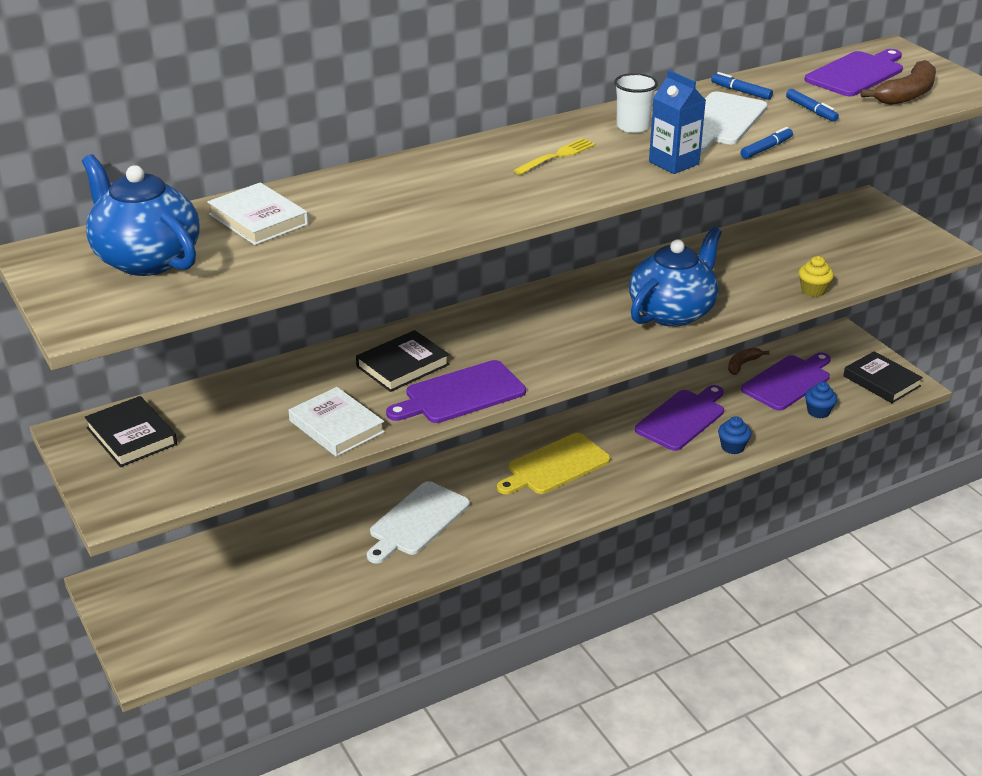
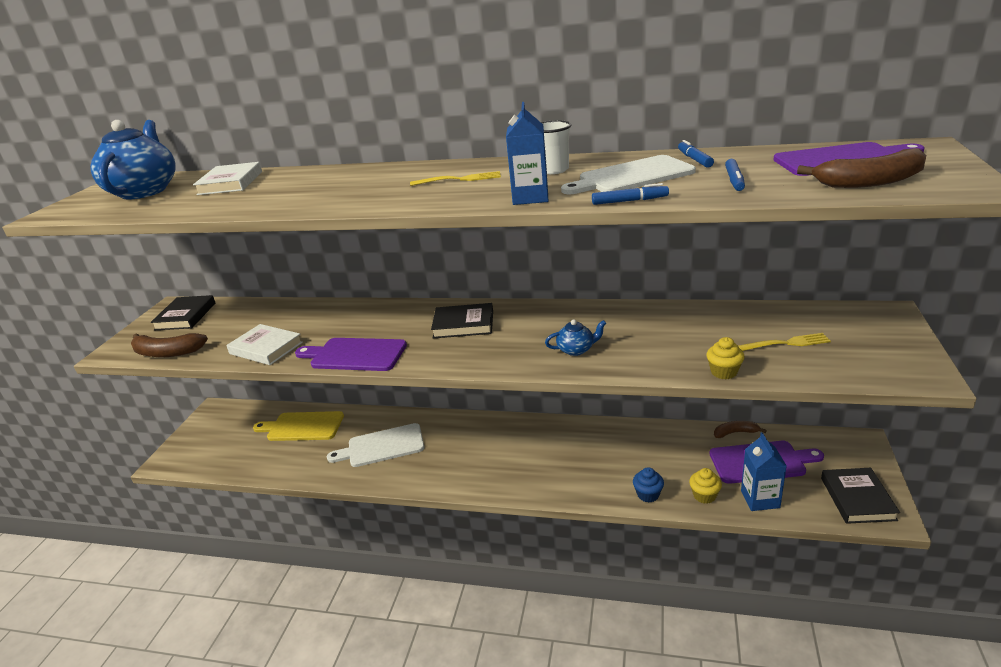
camera: 45 degrees right, 5 degrees down
(207, 480) = (167, 353): none -> brown banana
(336, 426) = (266, 348): white book -> white book turned 60 degrees counterclockwise
(403, 365) = (357, 325): black book -> black book (463, 324)
(555, 466) = (504, 449): yellow cutting board -> yellow cutting board (302, 427)
(672, 312) = (576, 350): blue teapot -> blue teapot, size x0.46
(682, 418) = (635, 454): purple cutting board -> none
(776, 428) = (704, 496): none -> yellow cupcake
(818, 412) = (760, 499): blue cupcake -> blue carton
(826, 251) = (786, 343): none -> yellow fork

